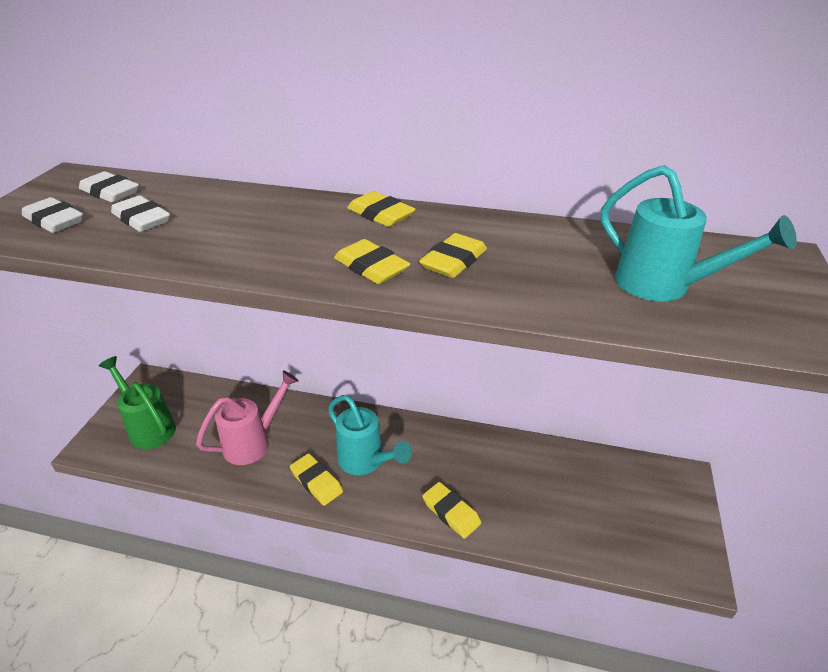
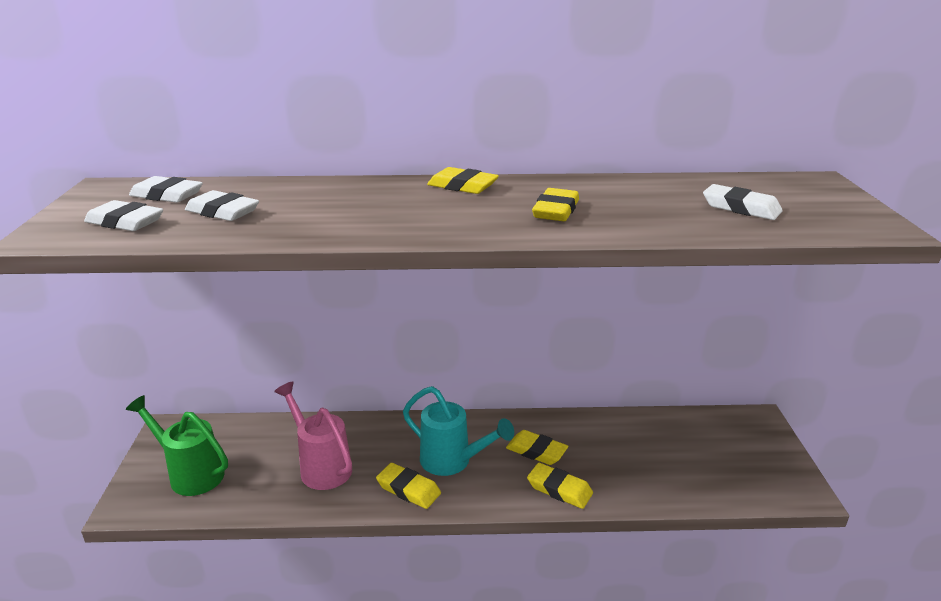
camera: 15 degrees left, 10 degrees down
(253, 442) = (321, 466): pink watering can -> pink watering can turned 75 degrees counterclockwise
(371, 267) = (485, 222): yellow eraser -> yellow eraser (536, 451)
(663, 286) = (741, 208): turquoise watering can -> white eraser

